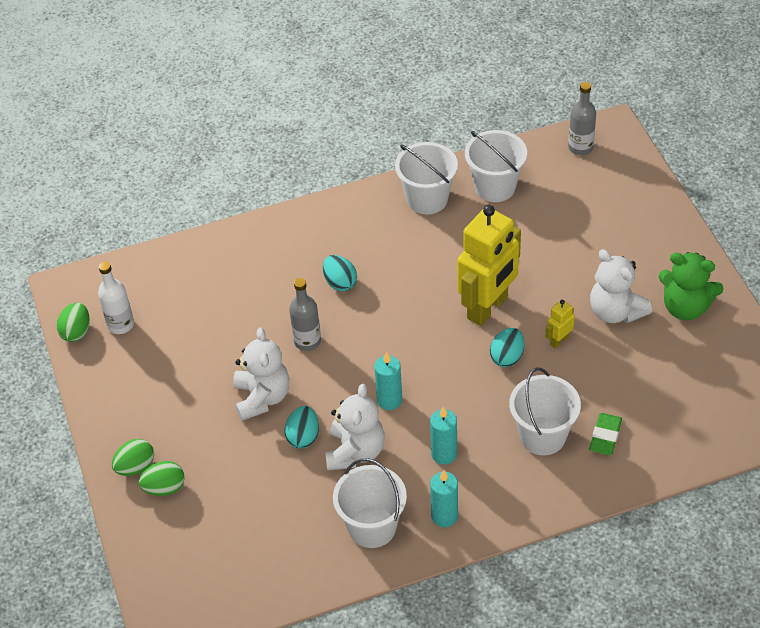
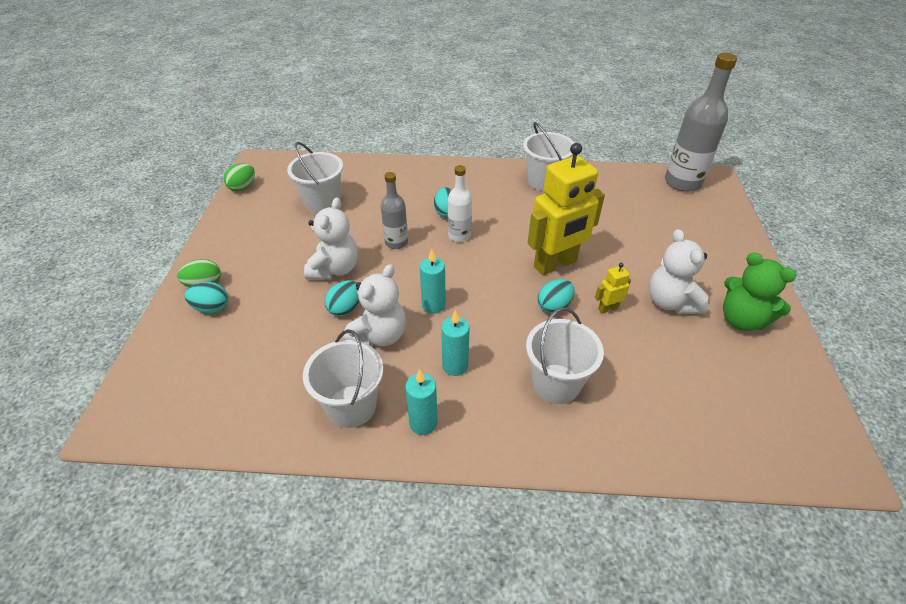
camera: 20 degrees right, 5 degrees down
(120, 324) = (274, 192): white bottle -> white bottle (459, 235)
(164, 488) = (211, 308): green egg -> turquoise egg
(495, 187) = (601, 188): white bucket -> white bucket (322, 203)
(580, 147) = (682, 182): grey bottle -> grey bottle, size x1.78
(605, 436) = (619, 407): green eraser -> none

